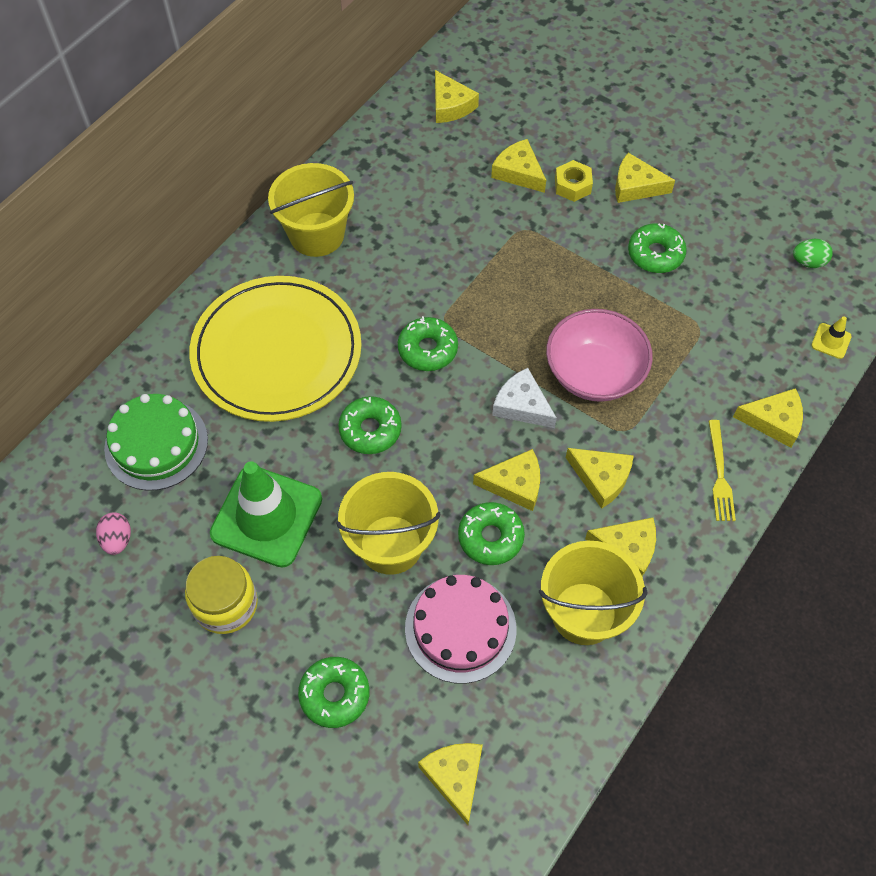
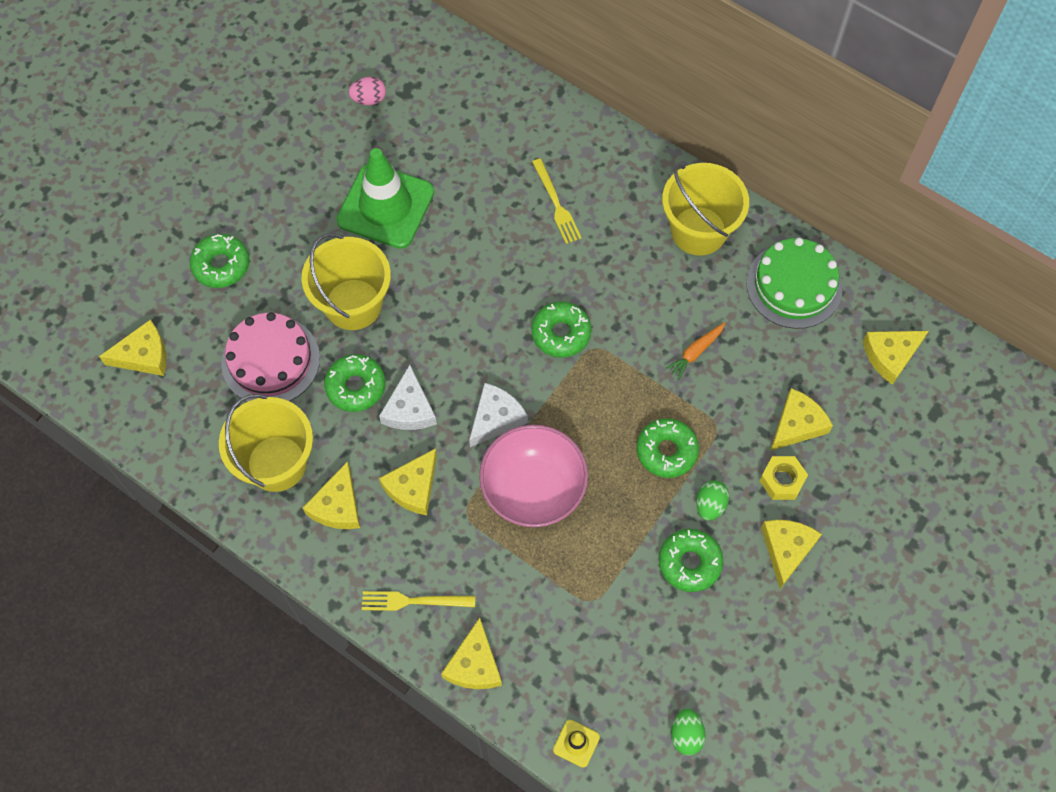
camera: 90 degrees right, 5 degrees up
(156, 444) = (459, 117): green cake -> green cake (794, 285)
(226, 604) = (306, 181): yellow jar -> none
(277, 352) = (556, 204): yellow plate -> yellow fork
(370, 430) = (470, 285): green donut -> green donut (666, 451)
(448, 242) = (695, 352): none -> orange carrot
(515, 484) = (409, 409): yellow cheese -> white cheese
(600, 237) = (710, 505): none -> green egg

